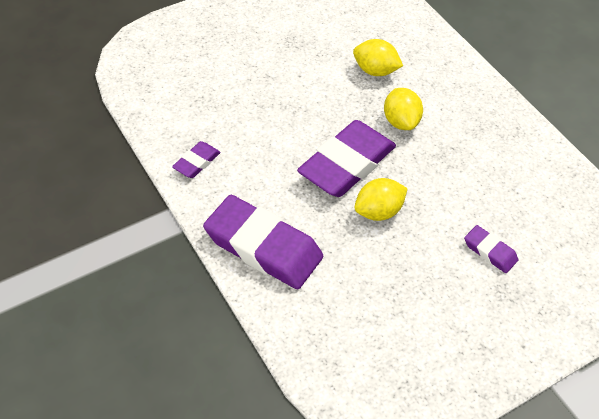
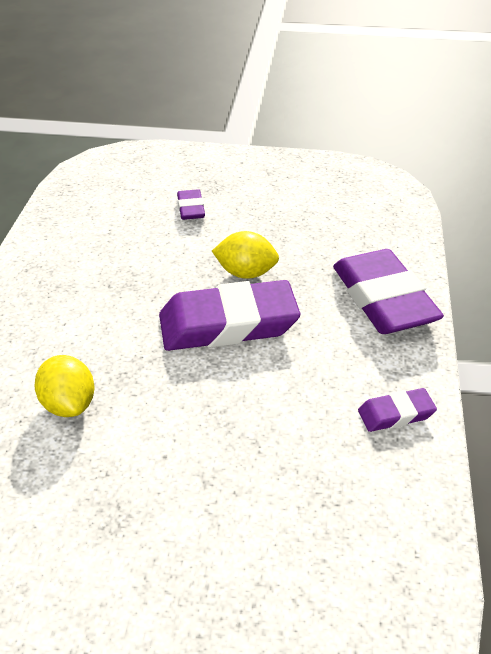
camera: 140 degrees left, 10 degrees down
(401, 121) = (122, 333): yellow lemon -> none

